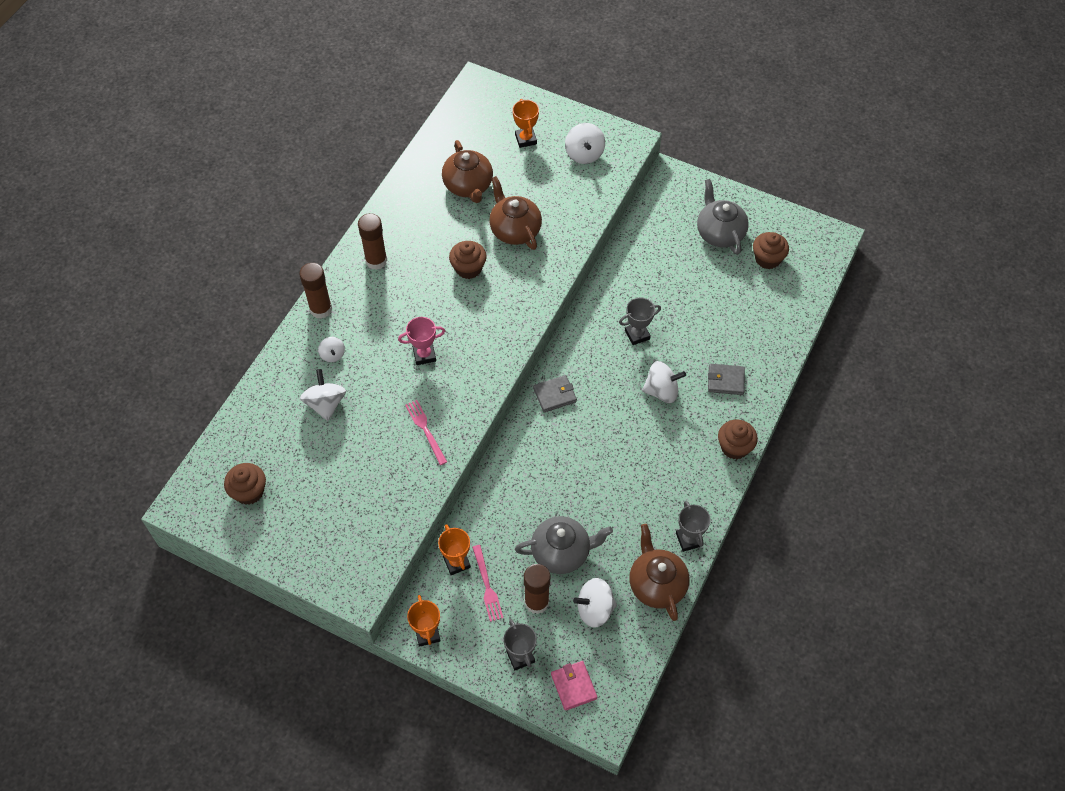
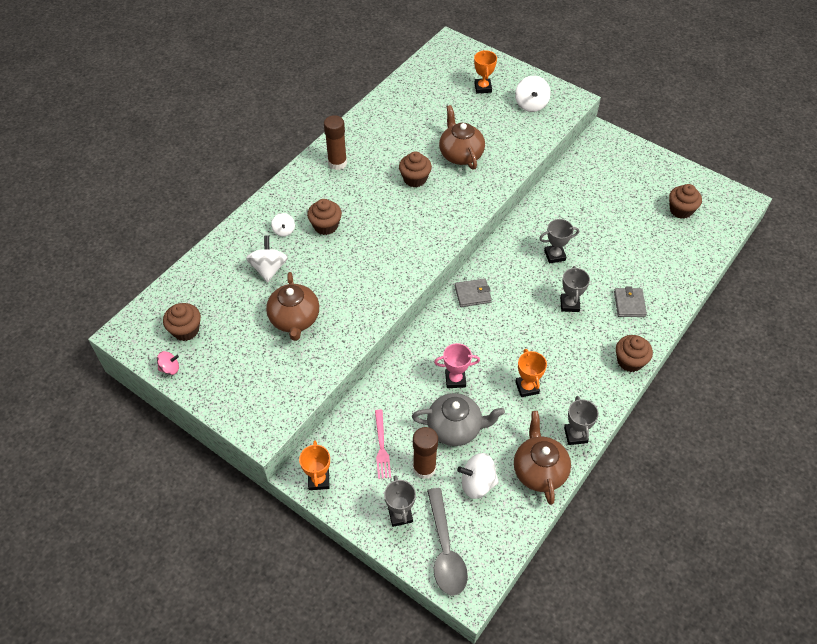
camera: 10 degrees right, 5 degrees down
(242, 539) = (170, 368): none -> pink spinning top
(321, 309) = (282, 194): brown glue stick -> none
(379, 342) = (325, 226): none -> brown cupcake
(424, 355) = (363, 241): pink trophy -> pink trophy (455, 379)
(425, 430) = (351, 302): pink fork -> none
(456, 562) = (358, 422): orange trophy -> orange trophy (527, 387)
(468, 186) = (427, 116): brown teapot -> brown teapot (295, 319)
(574, 686) = (445, 550): pink wallet -> grey spoon
(661, 391) = (569, 304): white spinning top -> grey trophy
(719, 233) = (640, 184): grey teapot -> none
(725, 380) = (629, 304): grey wallet -> grey wallet turned 75 degrees clockwise

